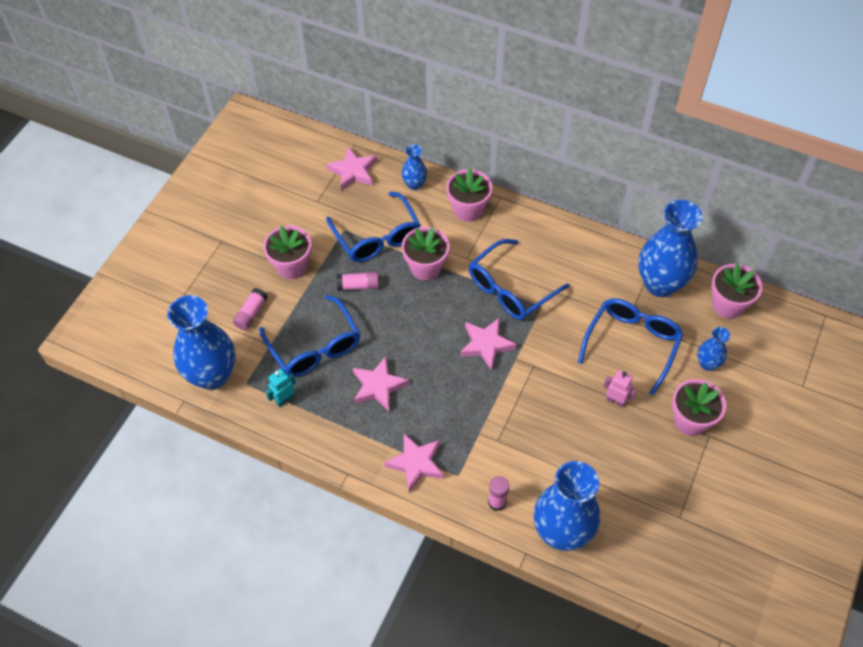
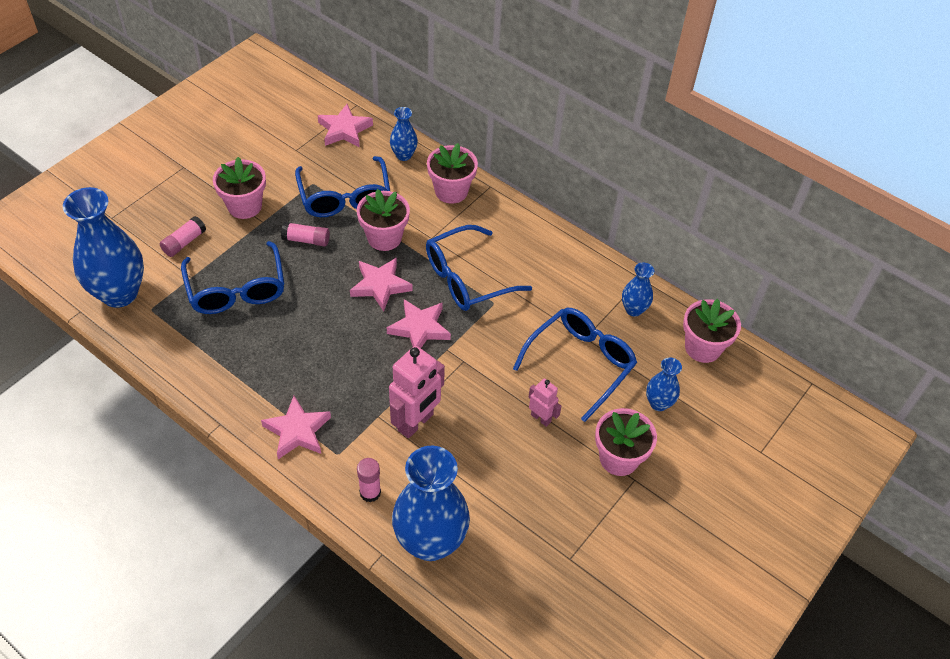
camera: 10 degrees right, 5 degrees down
(284, 400) = (184, 334): turquoise robot -> none
(378, 386) = (287, 343): pink star -> pink star (380, 286)
(513, 431) = (416, 423): none -> pink robot
(660, 284) = (633, 309): blue vase -> blue vase, size x0.48

